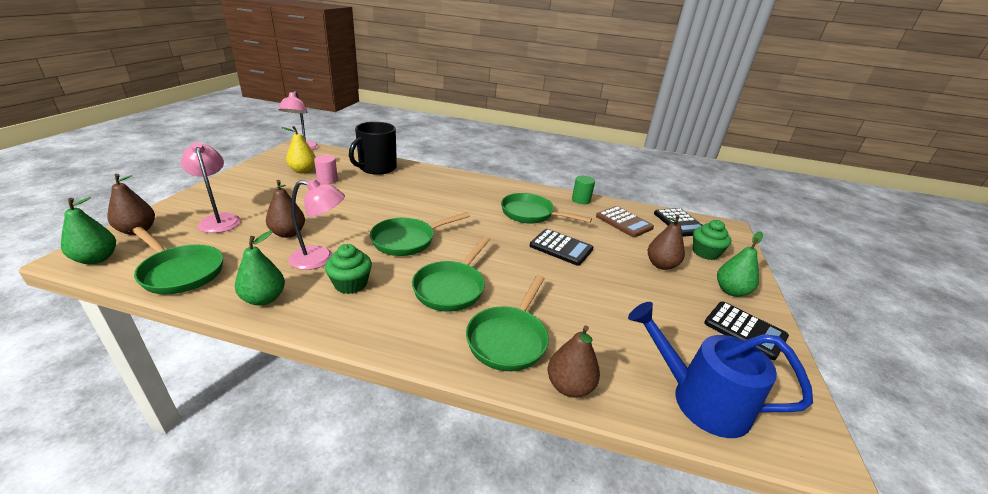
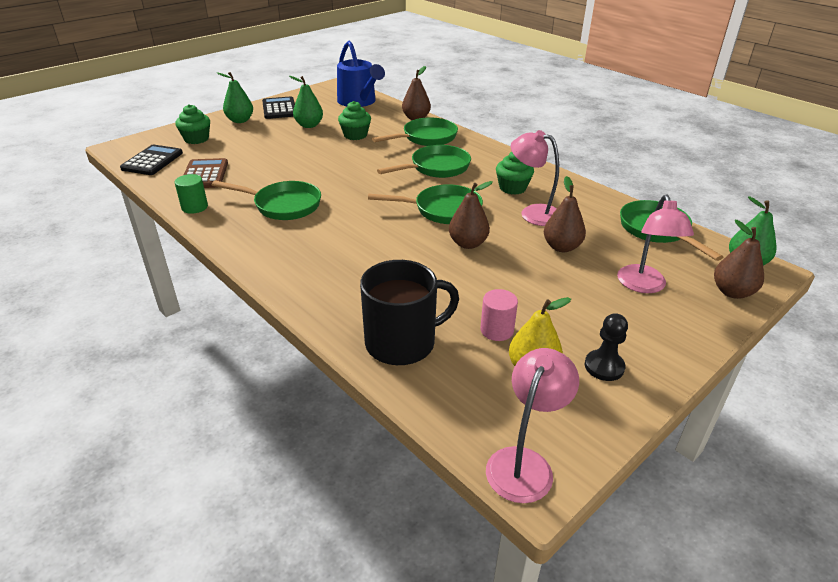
camera: 145 degrees left, 5 degrees up
(261, 177) = (604, 367): none -> black pawn
(264, 299) = (581, 194): green pear -> green pear (309, 125)
(531, 214) = (283, 205): green pan -> green pan turned 45 degrees counterclockwise
(561, 248) = (309, 170): black calculator -> none
(592, 311) = (355, 135): none -> green cupcake
(661, 265) = (252, 142): brown pear -> brown pear (468, 244)

